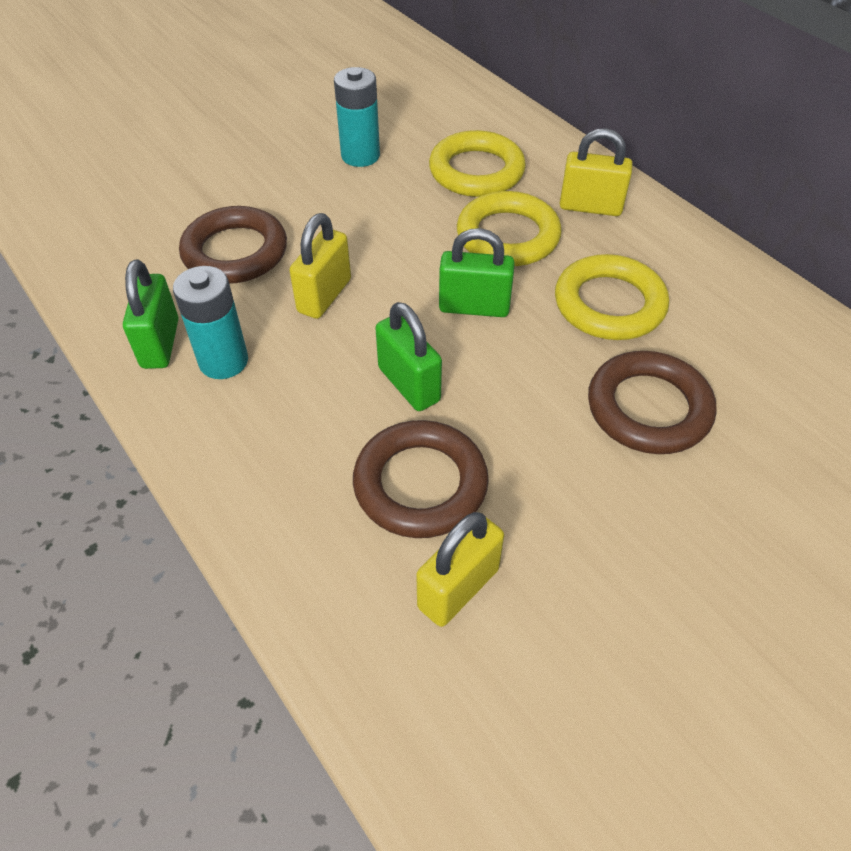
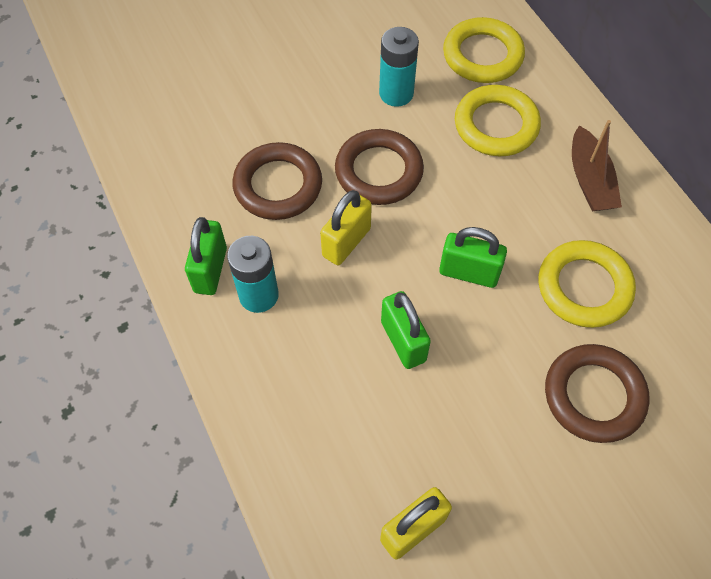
camera: 10 degrees right, 10 degrees up
(420, 484) = (398, 435): brown ring -> brown ring (379, 171)
(508, 236) = (511, 202): yellow ring -> yellow ring (482, 55)
(590, 207) = (590, 180): yellow padlock -> brown boat

